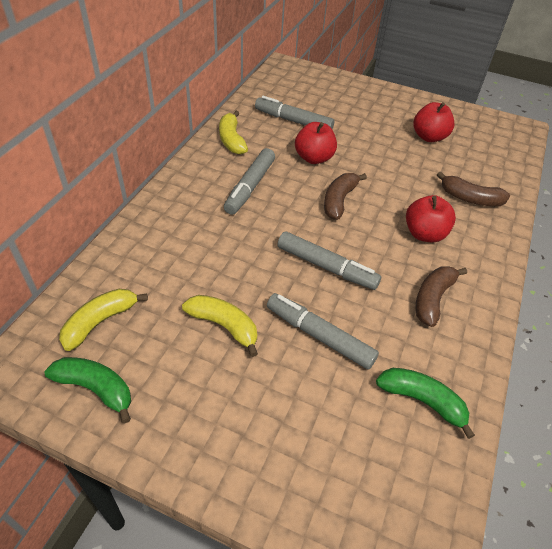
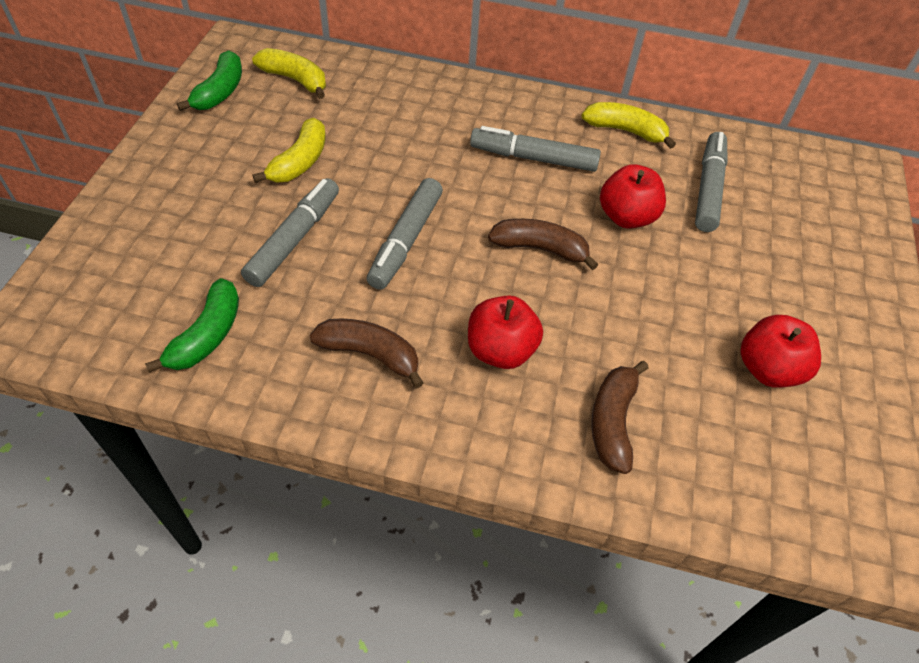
camera: 80 degrees right, 5 degrees up
(231, 140) = (625, 131): yellow banana -> yellow banana turned 45 degrees clockwise

